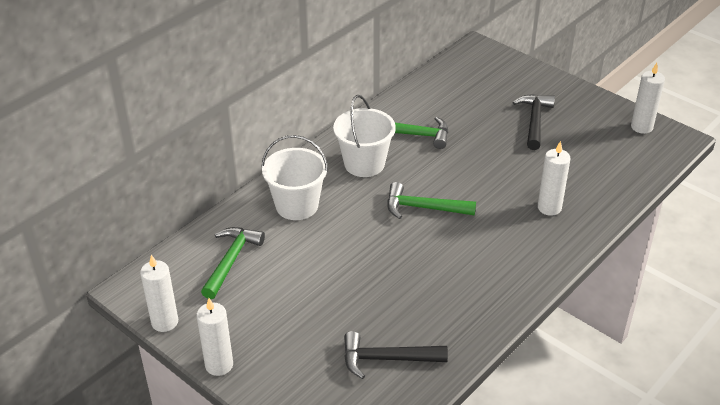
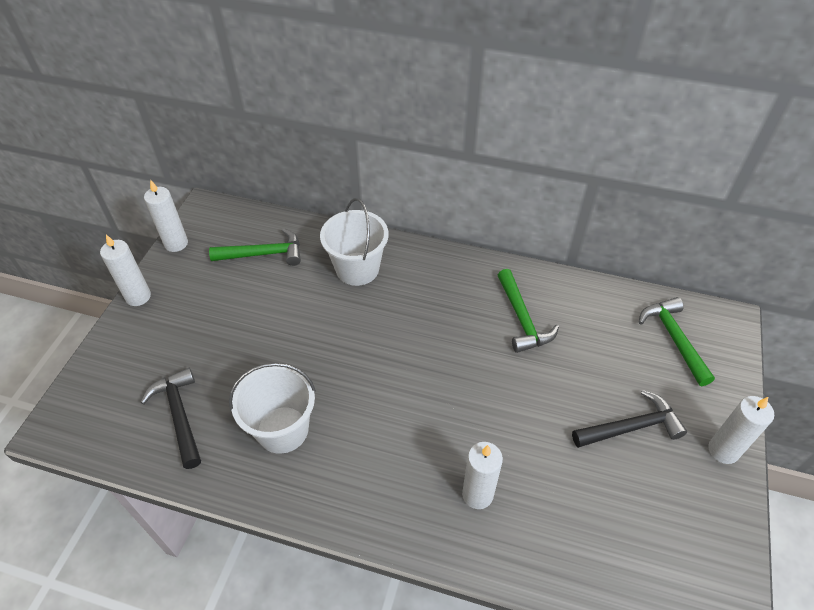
camera: 65 degrees right, 10 degrees up
(364, 164) = (448, 295): white bucket -> white bucket (282, 429)
(423, 208) = (408, 369): green hammer -> green hammer (673, 338)
(641, 127) = (717, 564): white candle -> white candle (723, 450)

